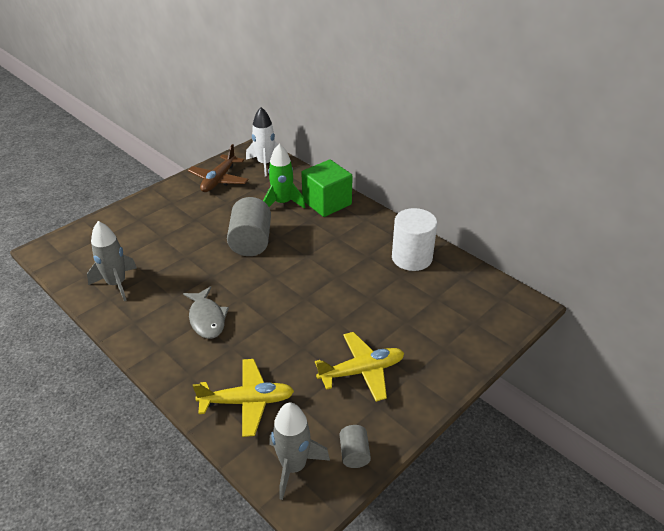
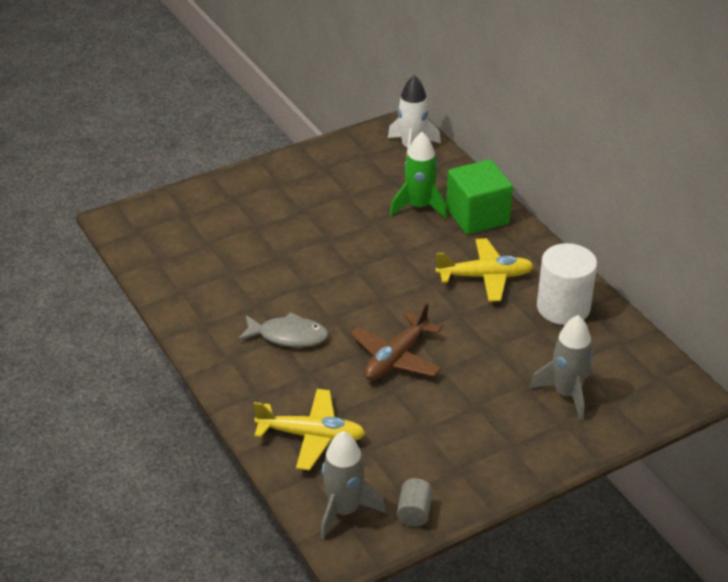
camera: 15 degrees right, 0 degrees up
(116, 284) = (192, 276): grey rocket -> grey rocket (566, 394)
(207, 319) = (288, 336): grey fish -> grey fish turned 75 degrees counterclockwise
(219, 180) = (345, 162): brown plane -> brown plane (396, 358)
(251, 242) = (364, 252): grey cylinder -> none
(362, 371) = (452, 429): yellow plane -> yellow plane (485, 277)

